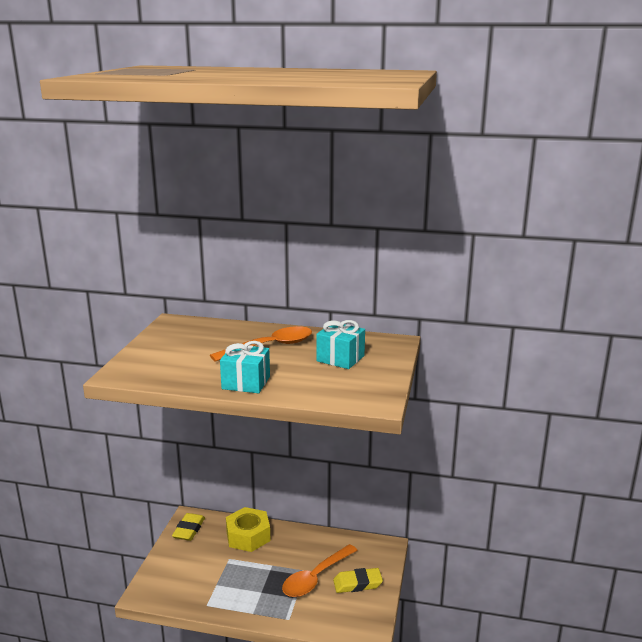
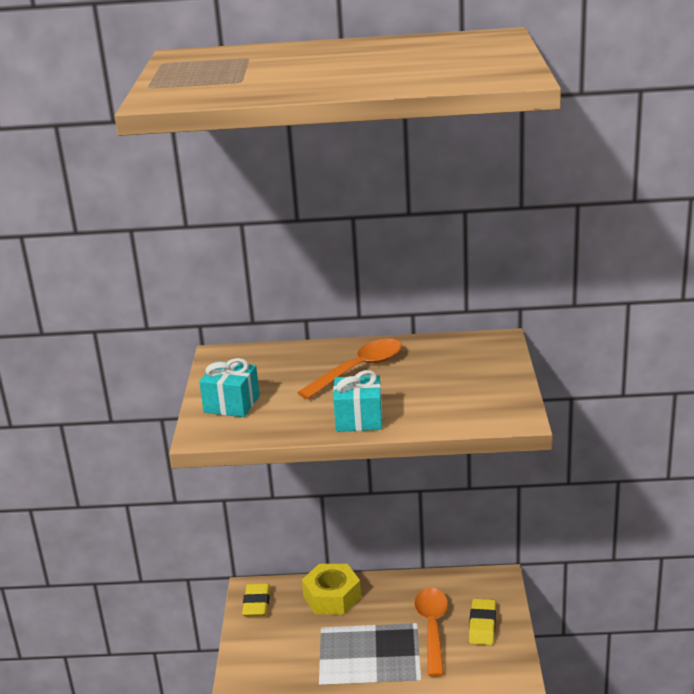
camera: 10 degrees left, 5 degrees up
(316, 578) = (432, 628): orange spoon -> orange spoon turned 150 degrees clockwise
(340, 358) = (448, 371): turquoise gift -> turquoise gift (232, 404)
(357, 583) = (482, 625): yellow eraser -> yellow eraser turned 60 degrees counterclockwise

